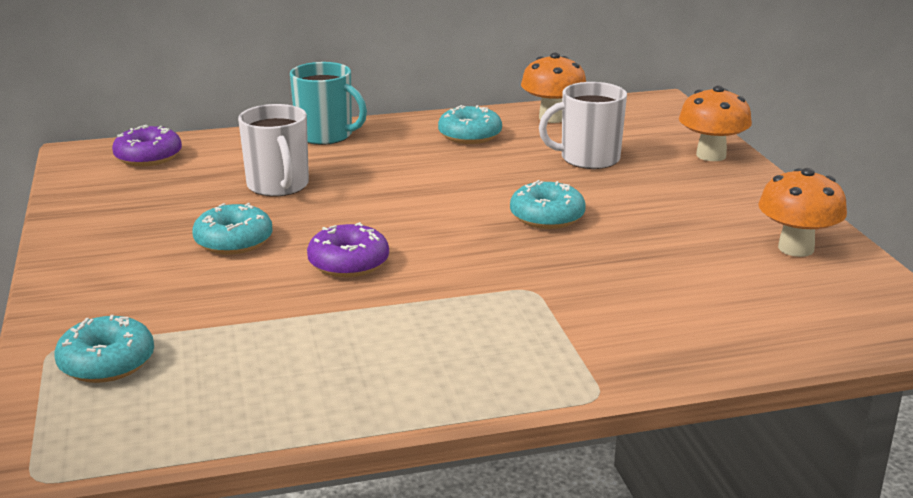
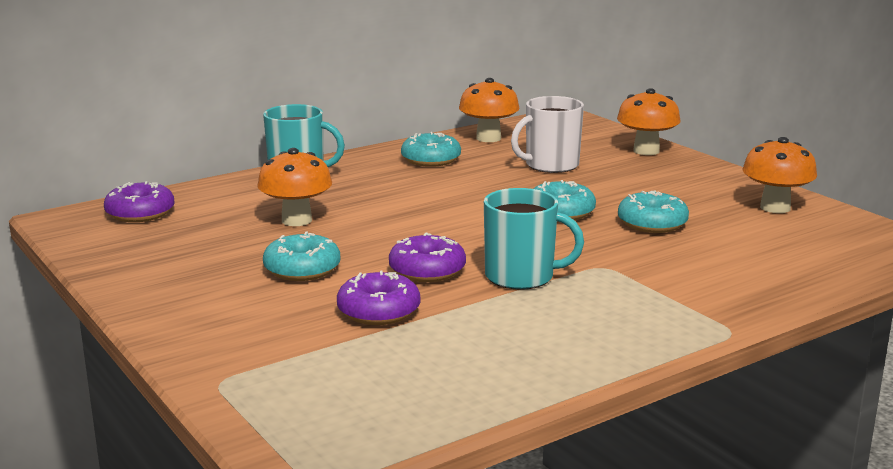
camera: 20 degrees left, 5 degrees down
(107, 363) = (286, 383): turquoise donut -> turquoise donut (652, 223)
(260, 301) = (378, 311): none -> purple donut
(278, 186) = (296, 220): white mug -> orange mushroom
(435, 287) = (521, 277): none -> turquoise mug

